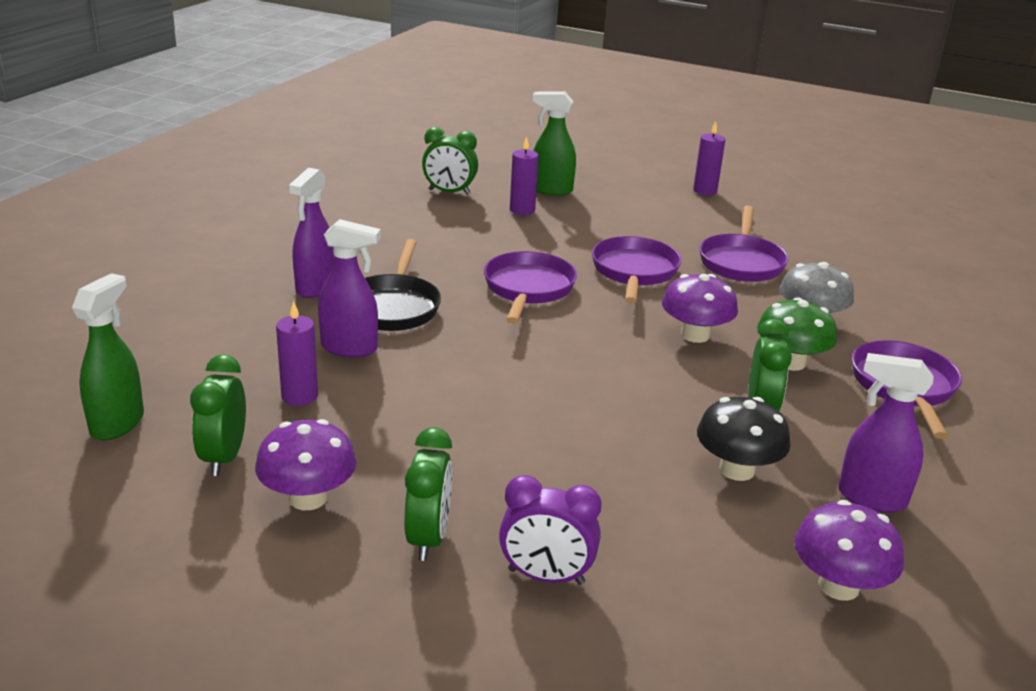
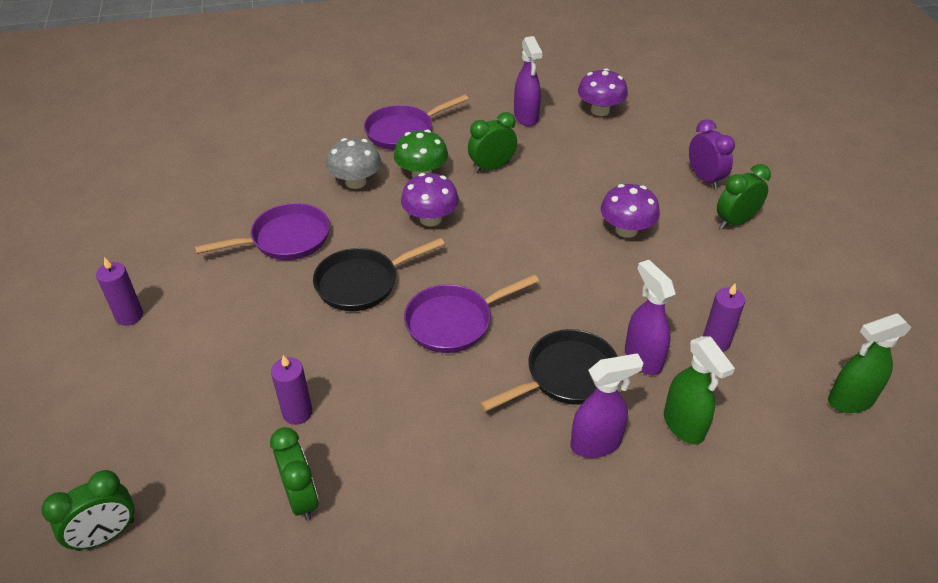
camera: 125 degrees left, 15 degrees up
(224, 457) = (799, 329): green clock -> green clock (106, 535)
(308, 498) = (773, 275): purple mushroom -> purple mushroom (626, 230)
(551, 190) = (222, 421): green spray bottle -> green spray bottle (684, 426)
(634, 272) = (362, 283): purple pan -> black pan
(737, 469) = (555, 157): black mushroom -> none

